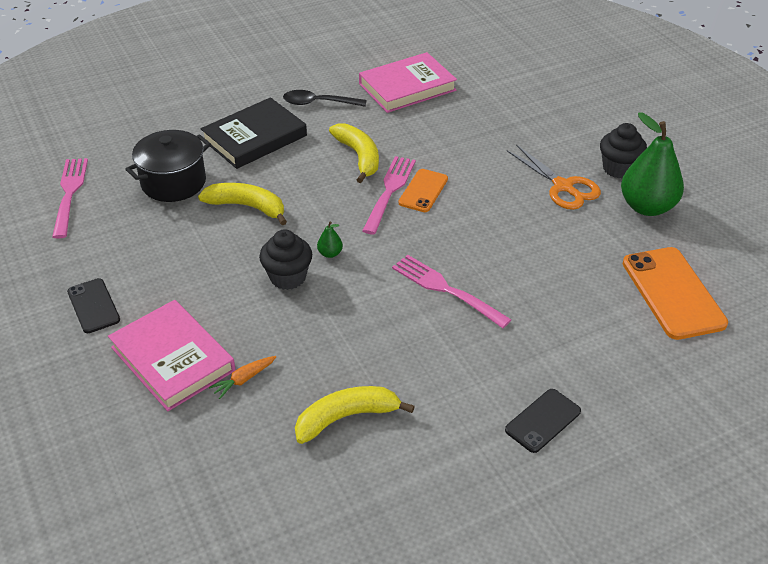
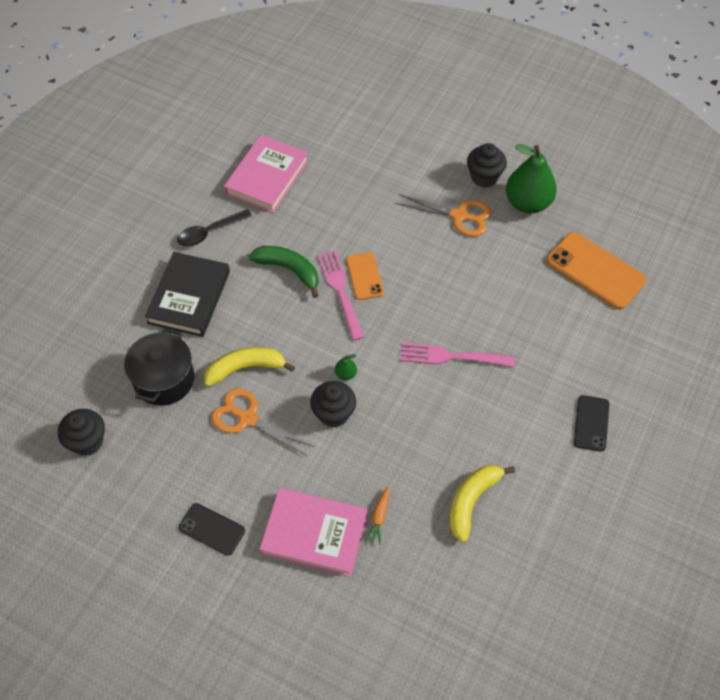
camera: 35 degrees left, 15 degrees up
(70, 194) = (87, 442): pink fork -> black cupcake
(210, 242) = (247, 418): none -> orange scissors
(359, 157) = (289, 270): yellow banana -> green banana

